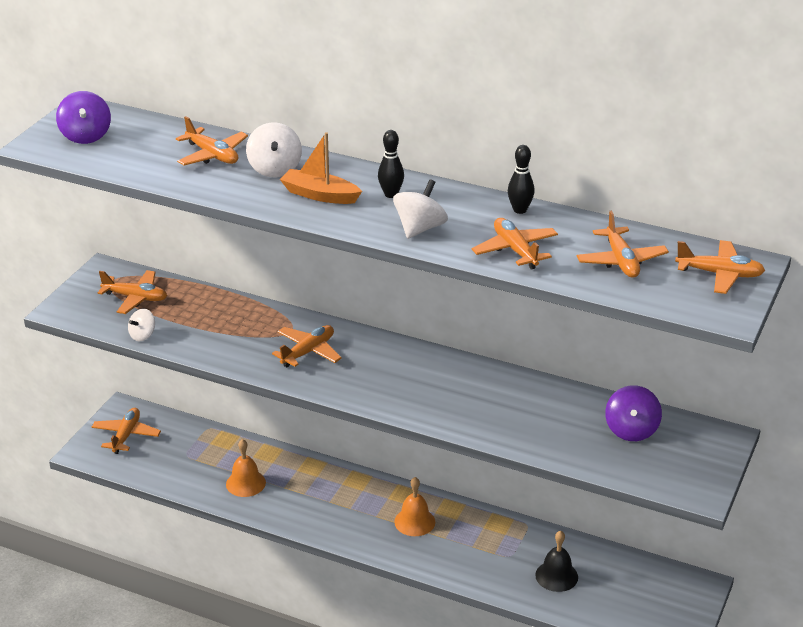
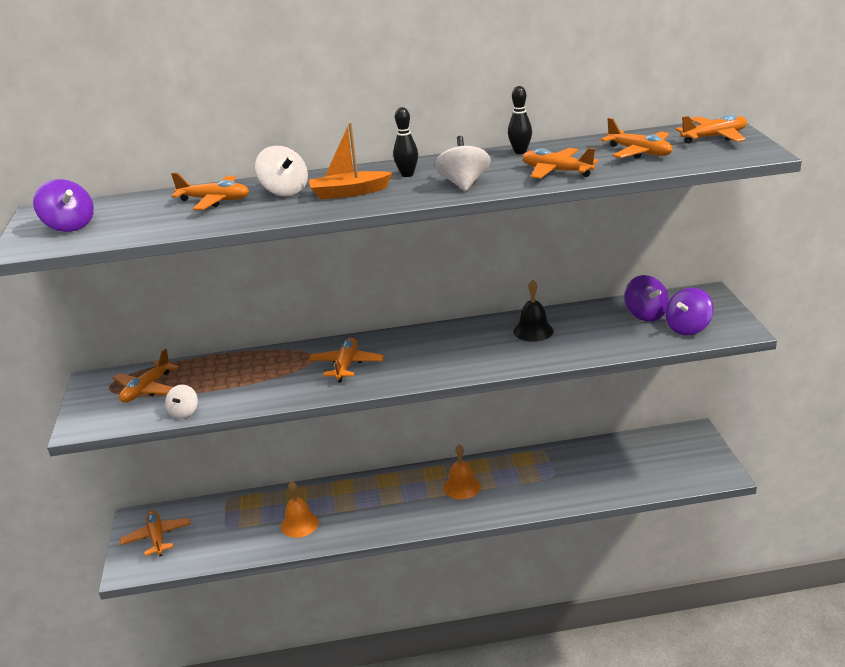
camera: 30 degrees left, 5 degrees down
(135, 298) = (147, 389): orange plane -> orange plane turned 135 degrees clockwise
(556, 576) = (600, 473): black bell -> black bell (533, 331)
(652, 465) = (688, 328): none -> purple spinning top

